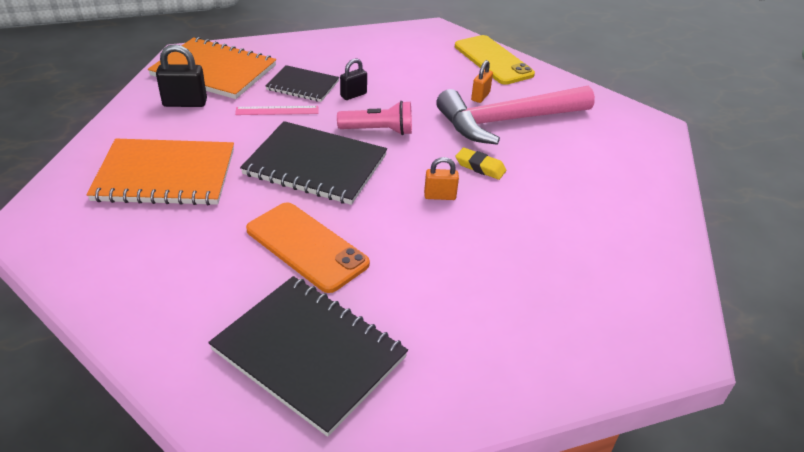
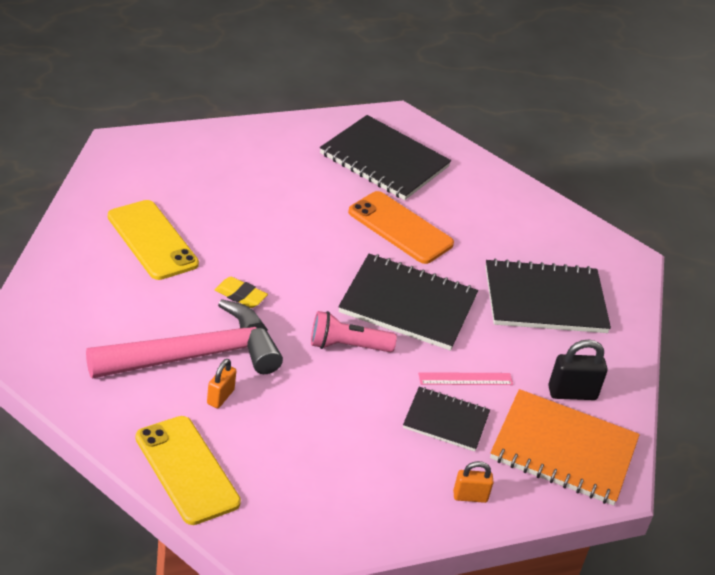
camera: 175 degrees right, 0 degrees up
(165, 175) = (545, 299): orange notebook -> black notebook
(353, 95) = (381, 403): black padlock -> none
(440, 196) = (285, 266): orange padlock -> orange padlock (470, 496)
(583, 216) = (152, 240): none -> yellow phone

